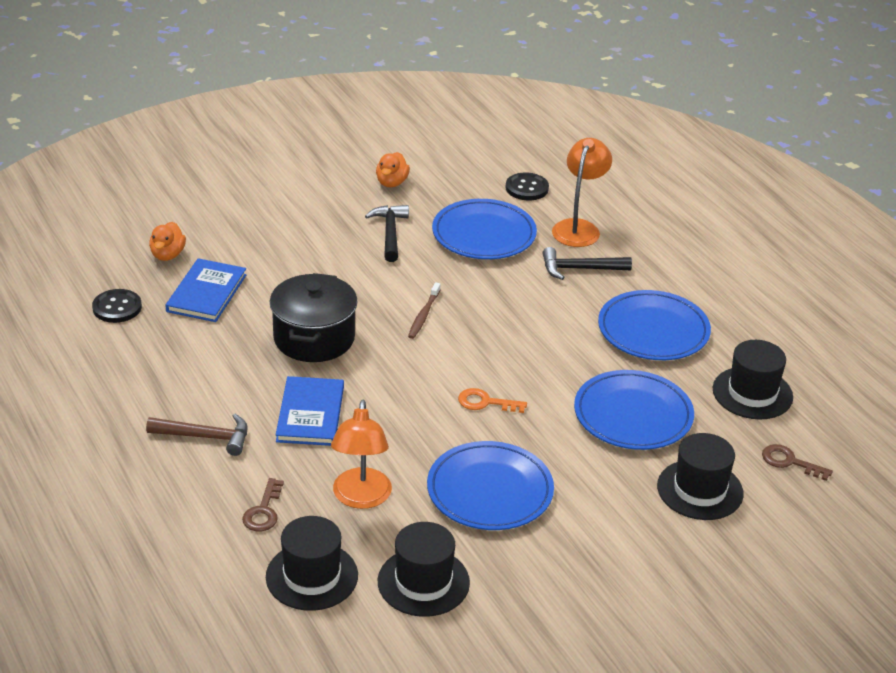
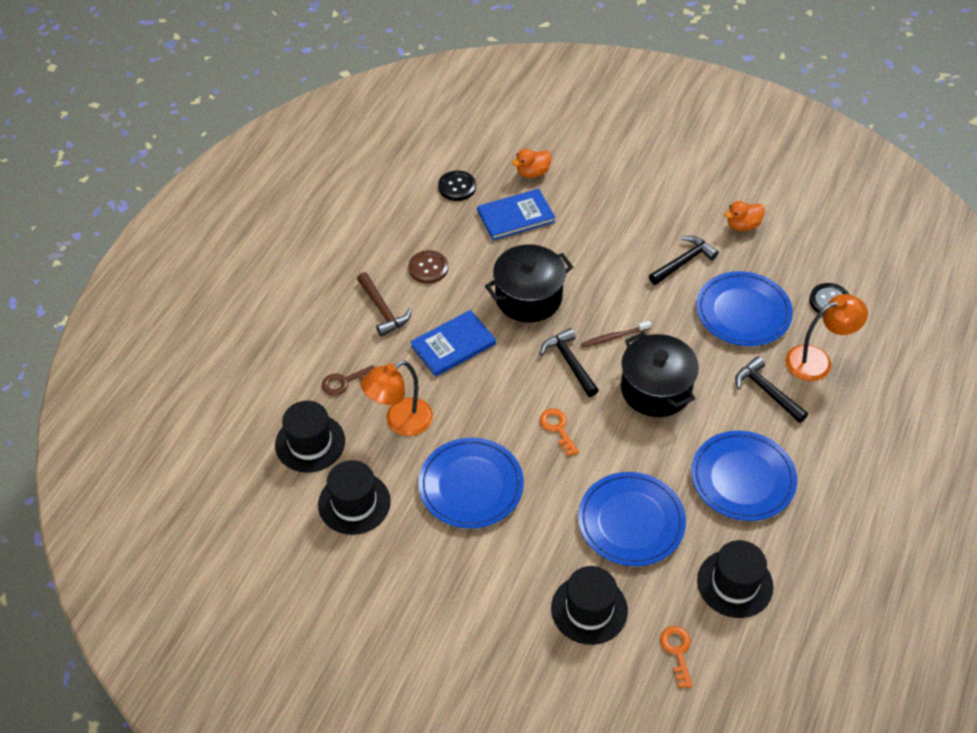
camera: 55 degrees right, 15 degrees up
(193, 379) = (428, 268): none -> brown button
(420, 355) = (569, 362): none -> black hammer
(508, 324) = (656, 389): none -> black pot
(789, 462) = (677, 651): brown key -> orange key

